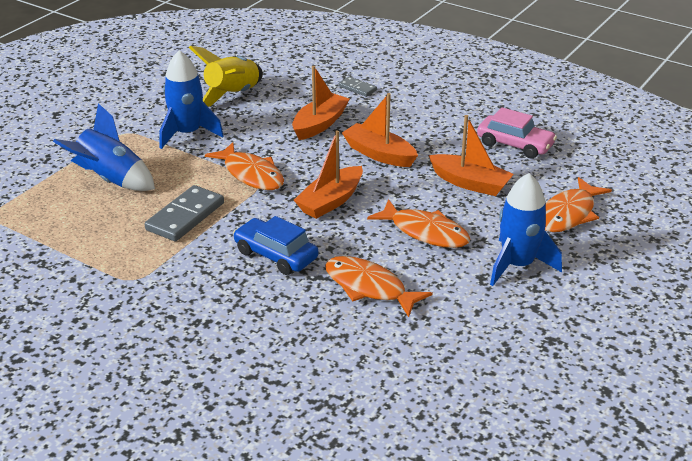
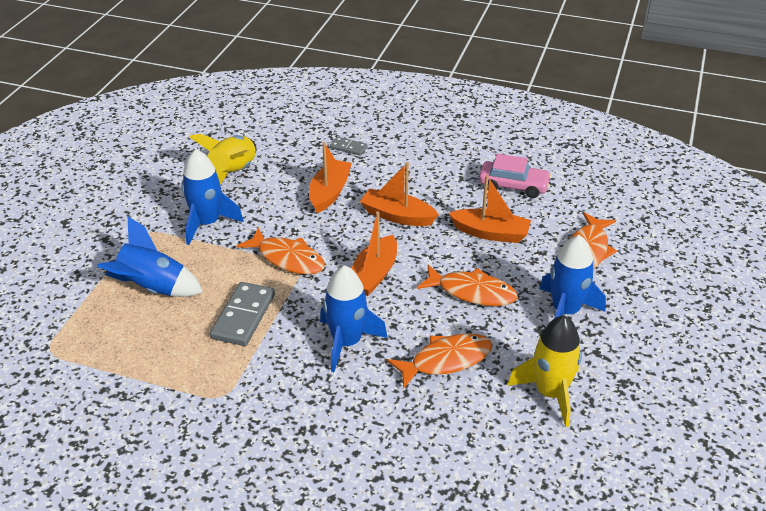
camera: 15 degrees left, 5 degrees up
(275, 255) = (347, 342): blue car -> blue rocket
(369, 287) = (446, 360): orange fish -> orange fish turned 135 degrees clockwise
(465, 335) = (550, 393): none -> yellow rocket

